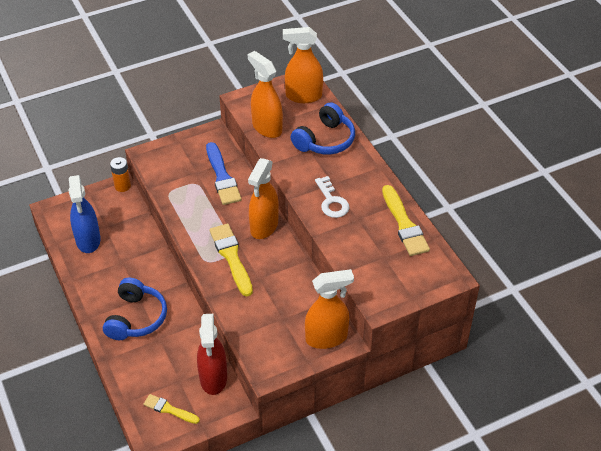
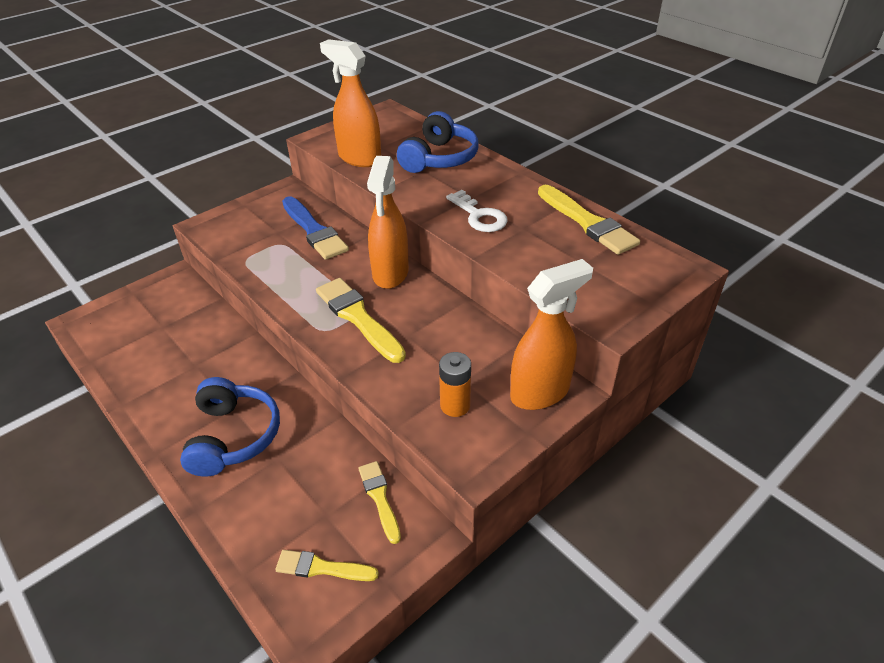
camera: 15 degrees left, 5 degrees down
(88, 240) = (140, 348): blue spray bottle -> none
(122, 186) = (179, 276): orange battery -> orange battery (455, 405)
(213, 378) = (379, 498): red spray bottle -> yellow brush
(303, 96) = (392, 124): orange spray bottle -> none

